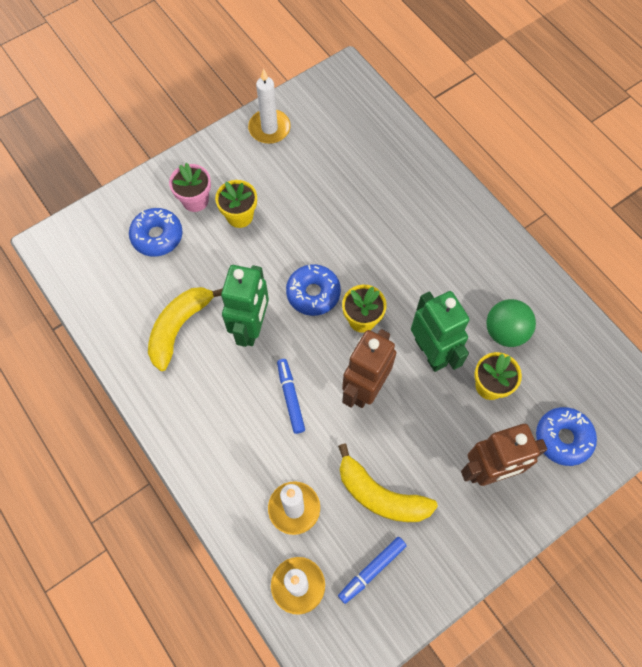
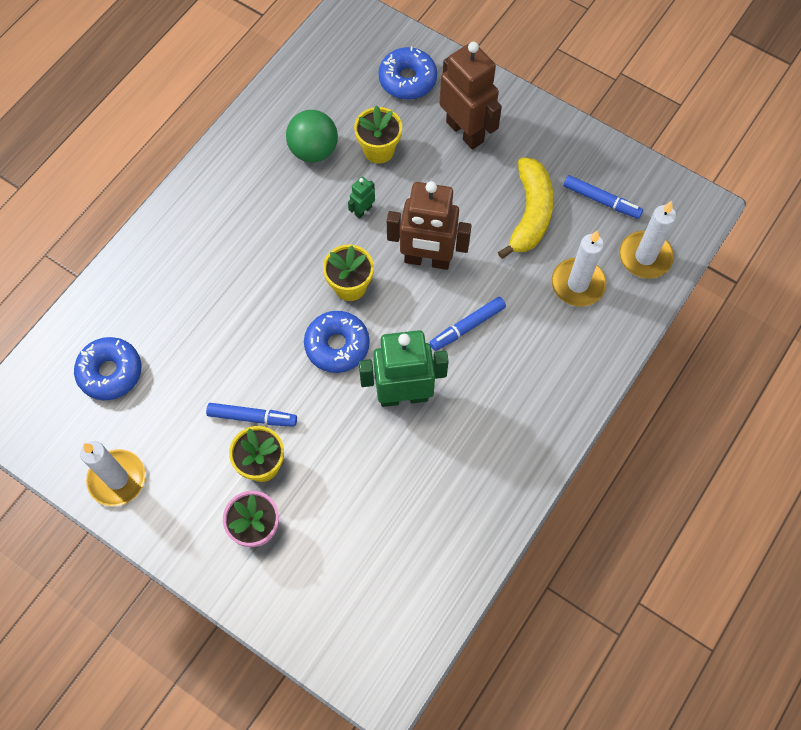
camera: 110 degrees left, 0 degrees up
(157, 236) = (324, 553): blue donut -> blue donut (110, 372)
(179, 327) = (434, 474): yellow banana -> none
(279, 220) = (252, 417): none -> blue marker
(431, 352) = (363, 210): green robot -> green robot, size x0.43

